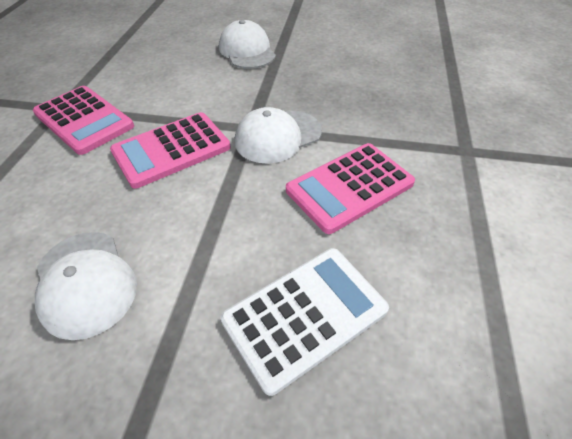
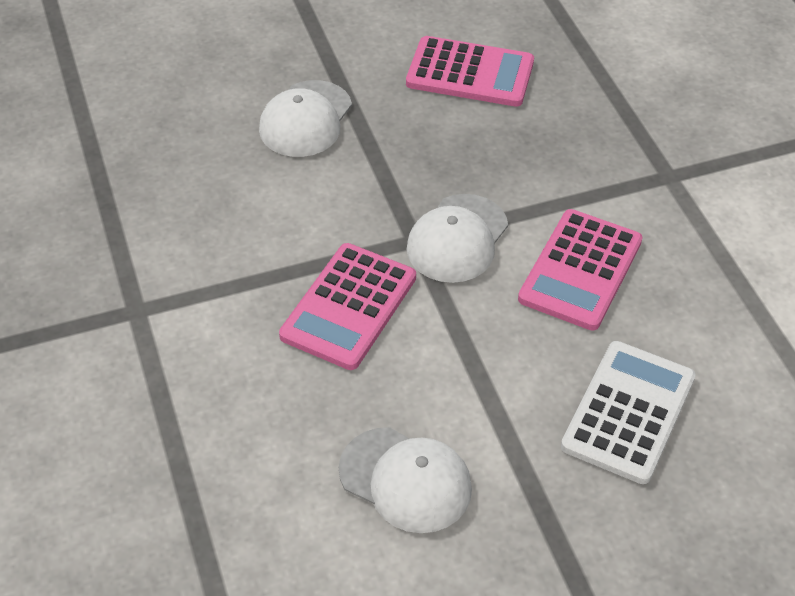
camera: 30 degrees left, 0 degrees up
(84, 120) = (193, 313): pink calculator -> pink calculator (470, 73)
(247, 51) = (305, 119): white cap -> white cap turned 105 degrees counterclockwise

